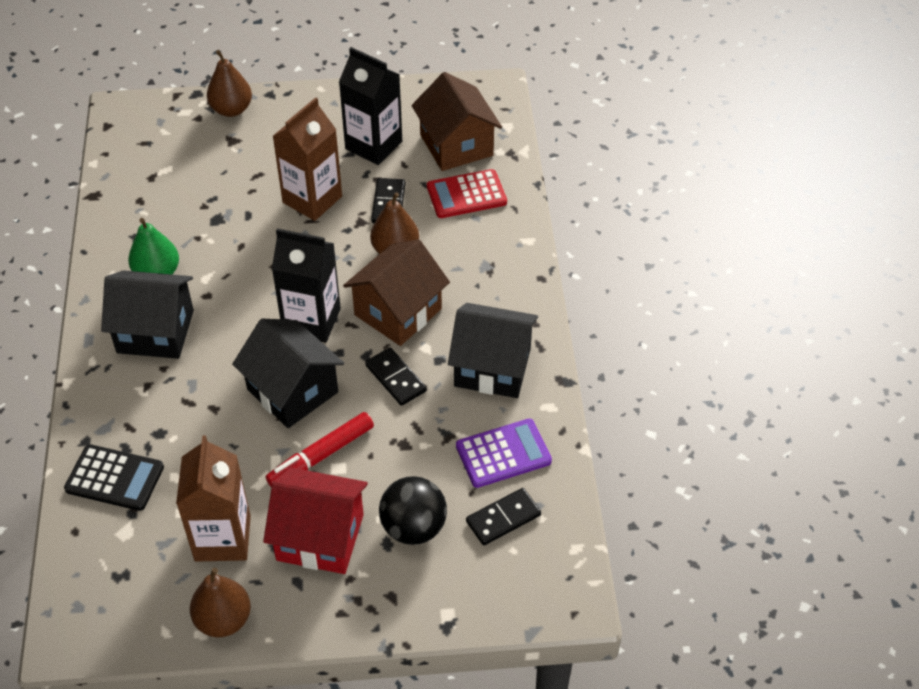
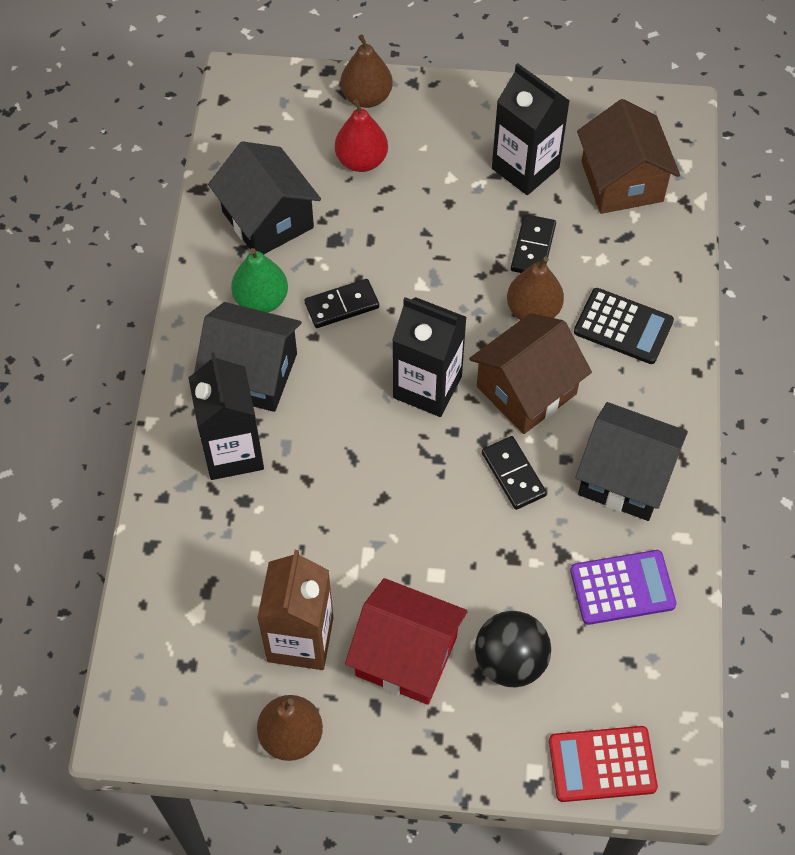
camera: 10 degrees right, 10 degrees up
(114, 478) = (191, 548): black calculator -> black calculator (623, 327)
(144, 395) = (232, 451): none -> black carton
(233, 157) = (361, 160): none -> red pear
(292, 391) = (396, 472): black house -> black house (268, 220)
(312, 199) = (446, 230): brown carton -> none
(321, 456) = (419, 557): red marker -> none
(466, 195) = (625, 249): red calculator -> red calculator (602, 764)
(503, 518) = (611, 667): black domino -> black domino (342, 305)

